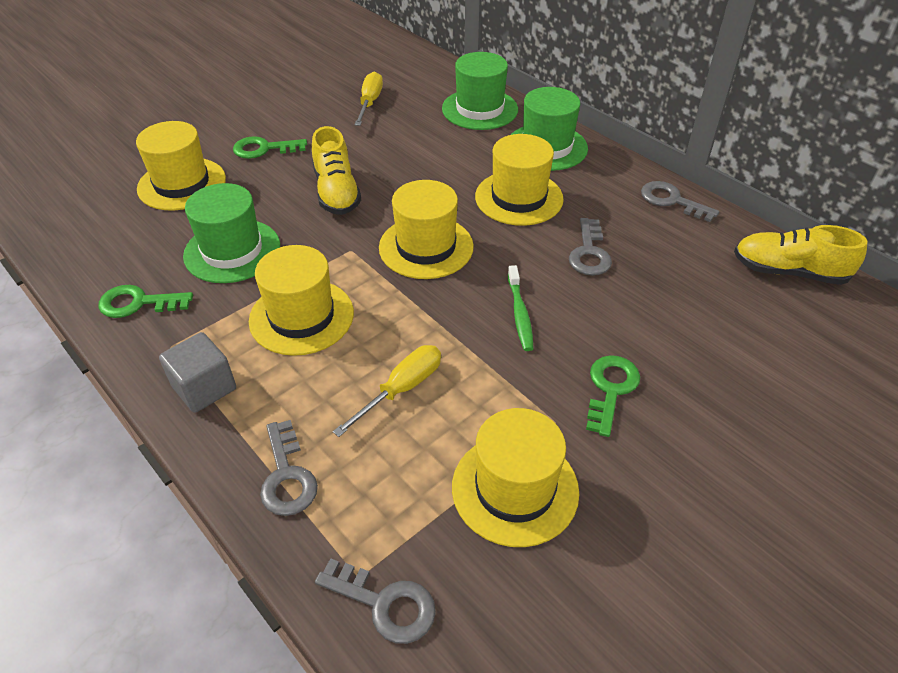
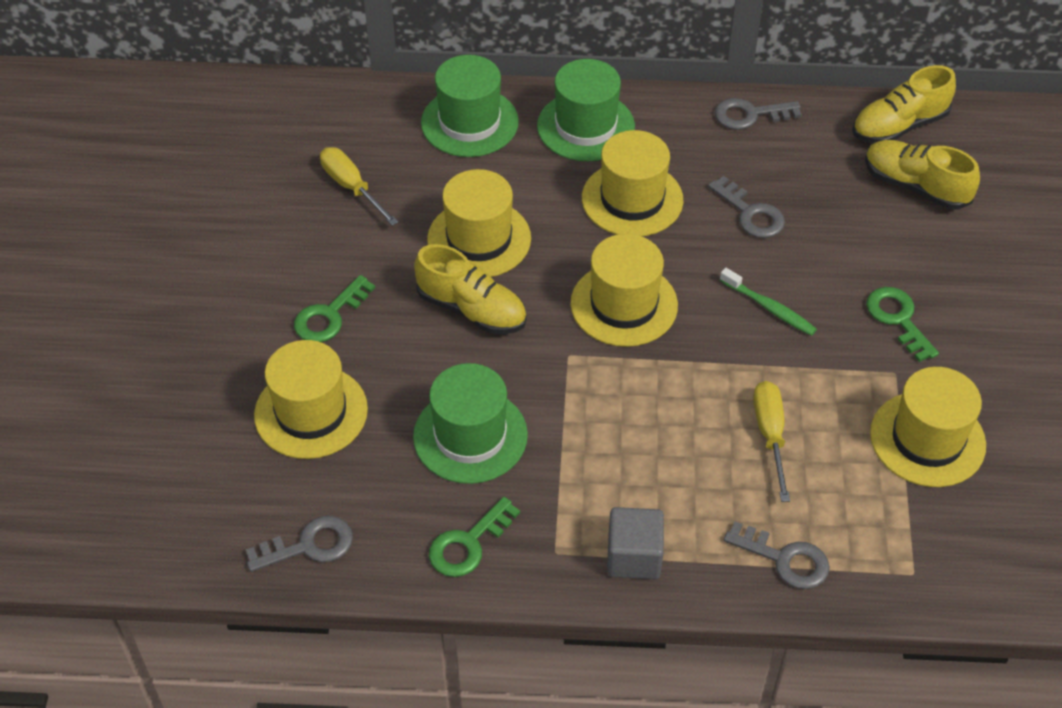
camera: 45 degrees left, 5 degrees up
(301, 316) = (618, 442): yellow hat -> yellow hat (479, 239)
(385, 603) = (948, 573): grey key -> grey key (309, 545)
(750, 316) = (915, 186): none -> yellow shoe

